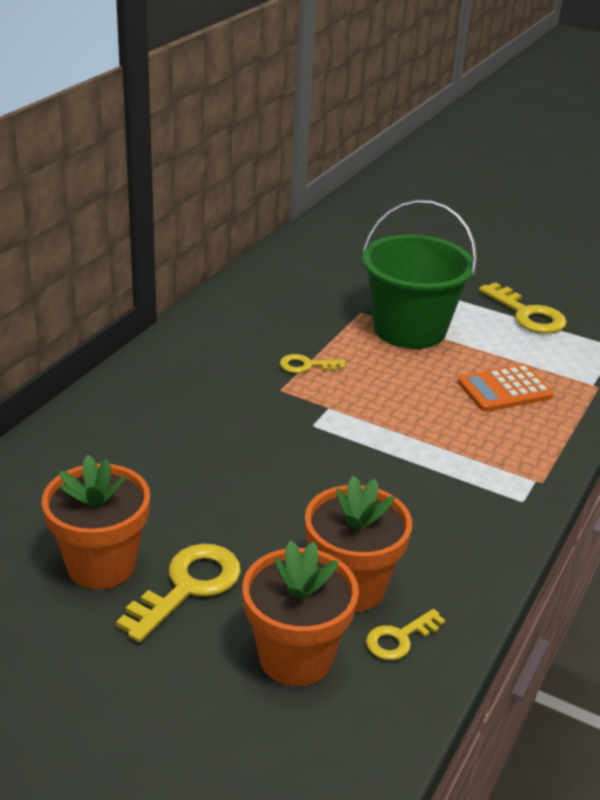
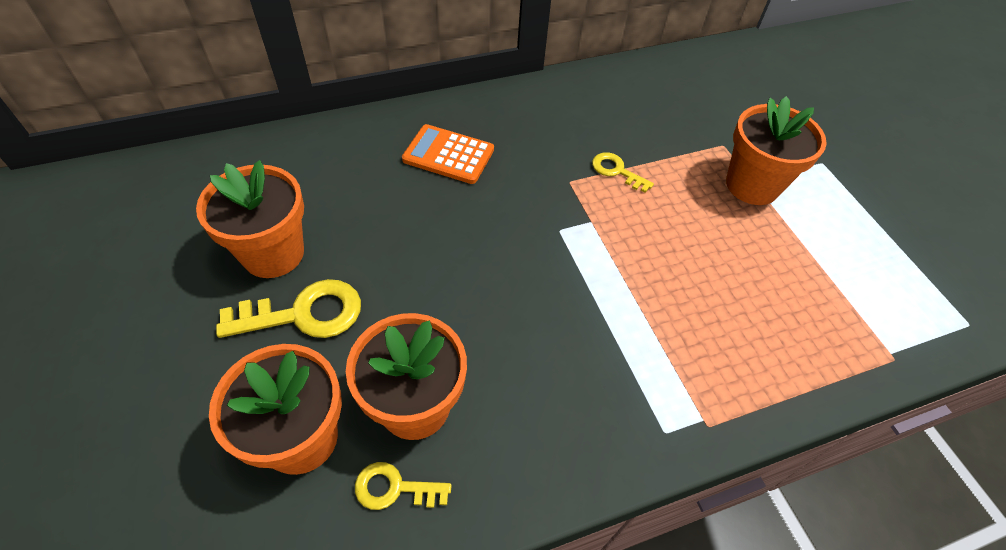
camera: 40 degrees right, 20 degrees up
(409, 329) = (752, 185): green bucket -> orange flower pot
(504, 389) = (781, 300): orange calculator -> orange calculator (448, 155)
(527, 314) = (899, 233): yellow key -> none

